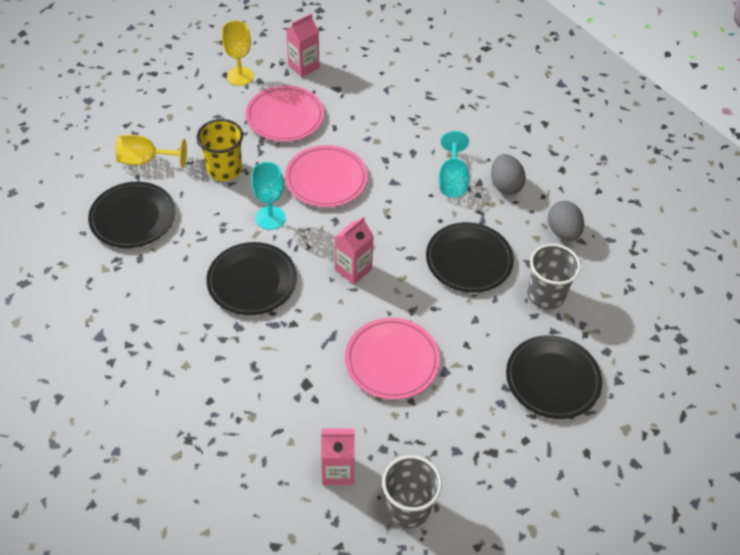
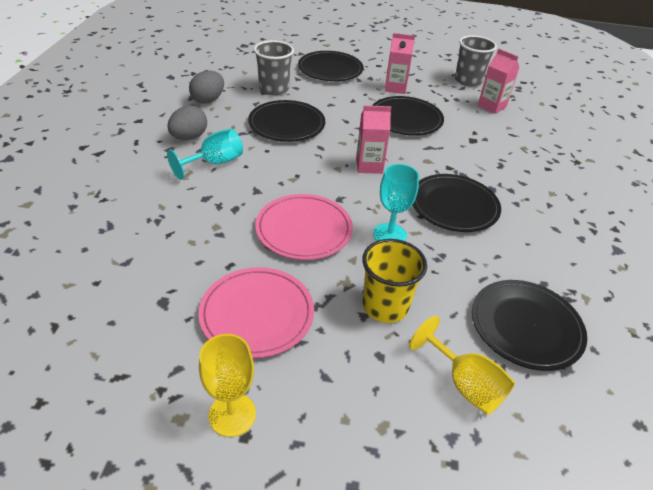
camera: 135 degrees left, 10 degrees down
(303, 66) = (148, 360): pink carton -> pink carton (395, 88)
(392, 360) = (406, 119): pink plate -> black plate

